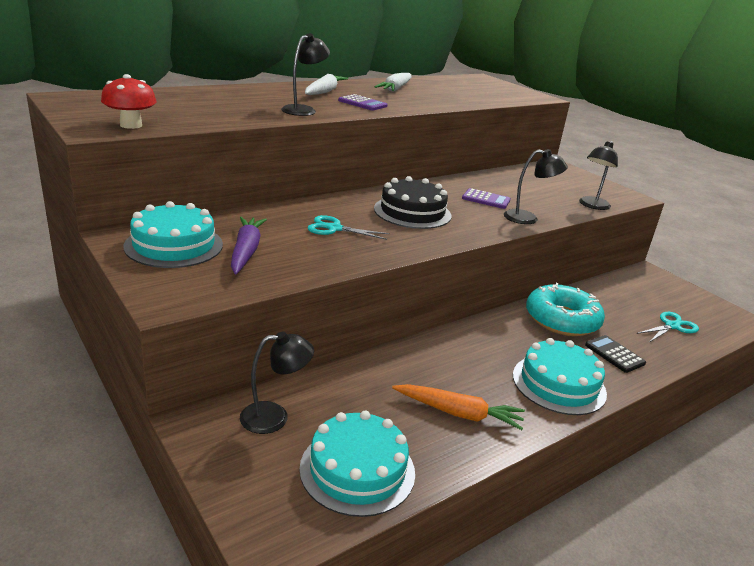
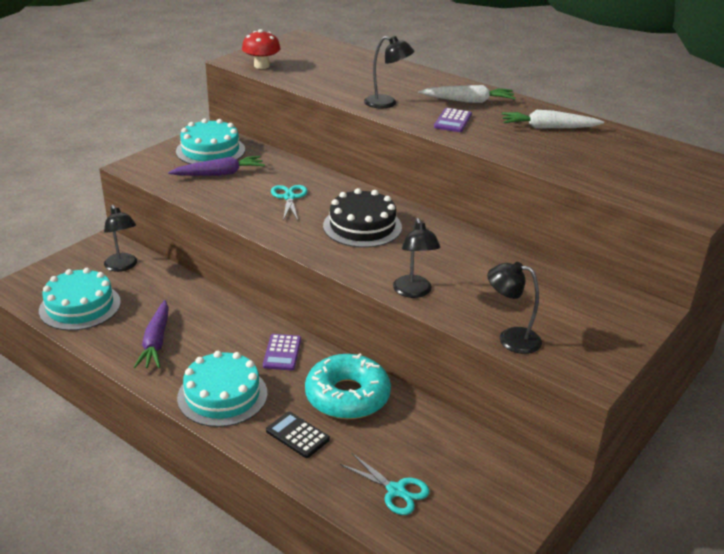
camera: 75 degrees right, 5 degrees up
(458, 413) = (156, 342): orange carrot -> purple carrot
(486, 199) = (444, 263): purple calculator -> purple calculator (282, 352)
(614, 354) = (297, 435): black calculator -> black calculator turned 90 degrees counterclockwise

